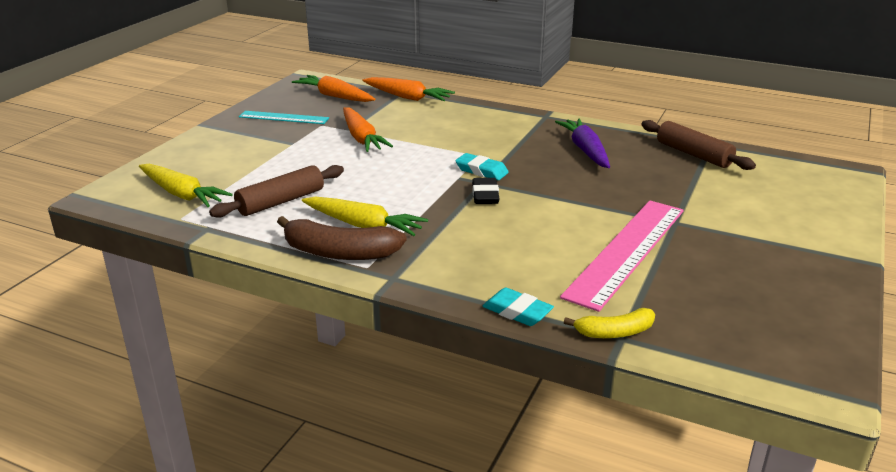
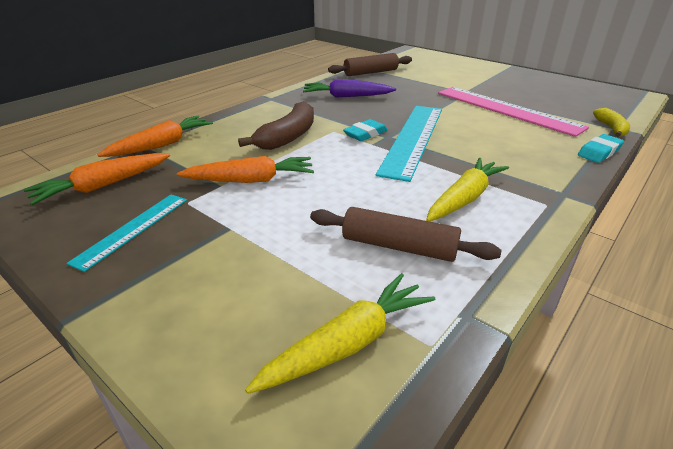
camera: 75 degrees left, 5 degrees up
(281, 201) = (399, 246): brown rolling pin -> brown rolling pin turned 45 degrees counterclockwise
(339, 253) = (522, 217): brown banana -> brown banana (288, 137)
(485, 195) = (413, 139): black eraser -> turquoise ruler

